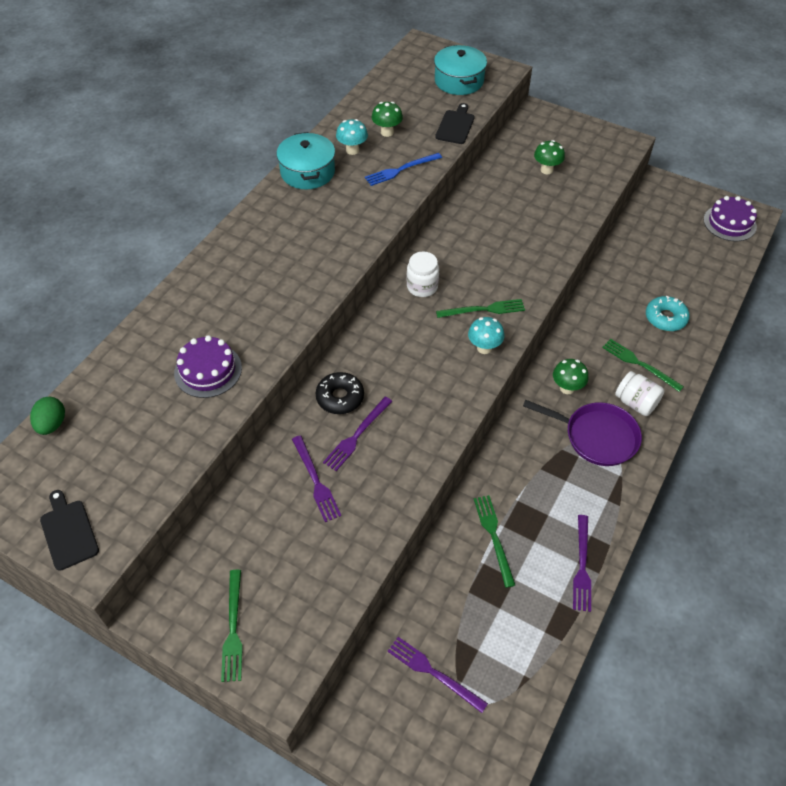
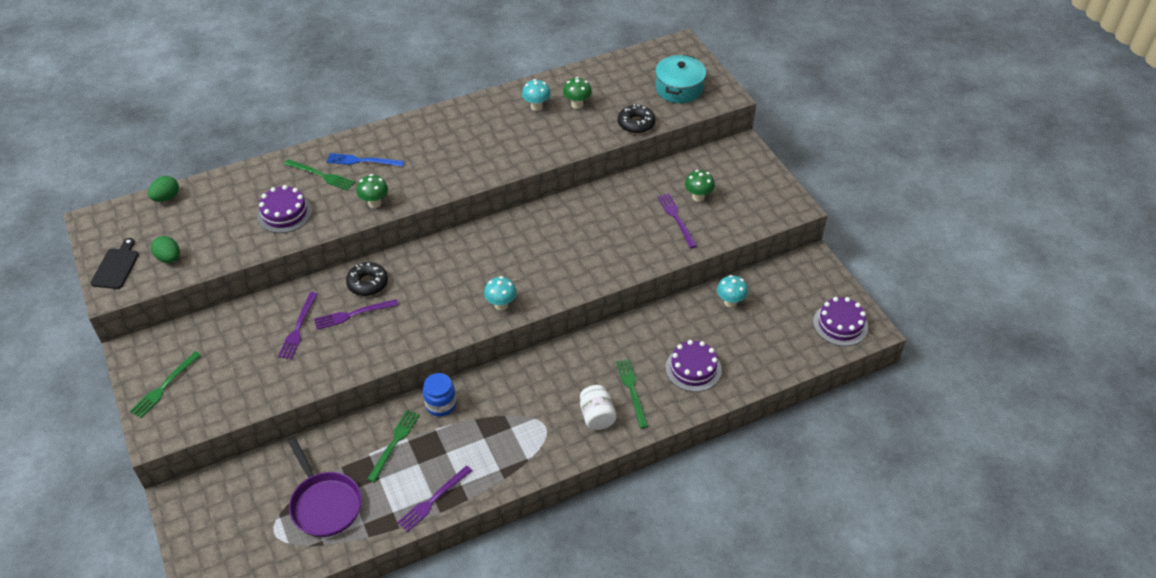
camera: 35 degrees right, 5 degrees down
(124, 487) = (169, 258): none -> green egg
(307, 172) = (487, 108): turquoise pot -> none
(401, 170) = (556, 138): blue fork -> blue fork (362, 161)
(422, 286) = (503, 237): white jar -> none
(433, 672) = (269, 500): purple fork -> purple fork (676, 218)
(455, 126) = (636, 124): black cutting board -> black donut
(484, 309) = (530, 278): green fork -> green fork (321, 175)
(498, 474) = (441, 404): none -> blue jar
(567, 388) = (555, 375): green mushroom -> green mushroom (374, 203)
(596, 436) = (539, 422): purple pan -> purple pan (324, 504)
(636, 248) = (730, 302): none -> turquoise mushroom
(665, 318) = (693, 369): turquoise donut -> purple cake

